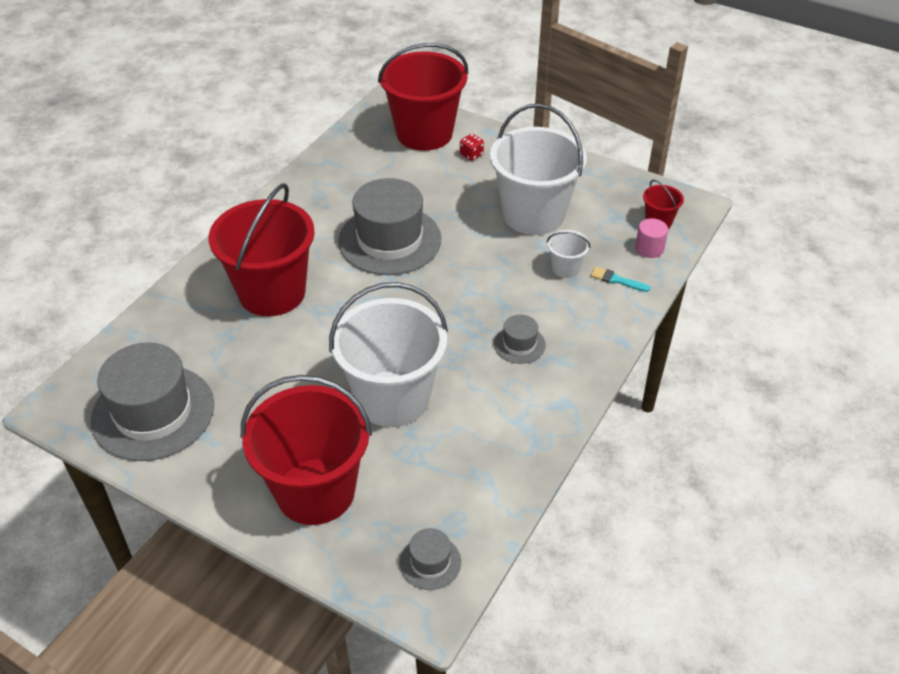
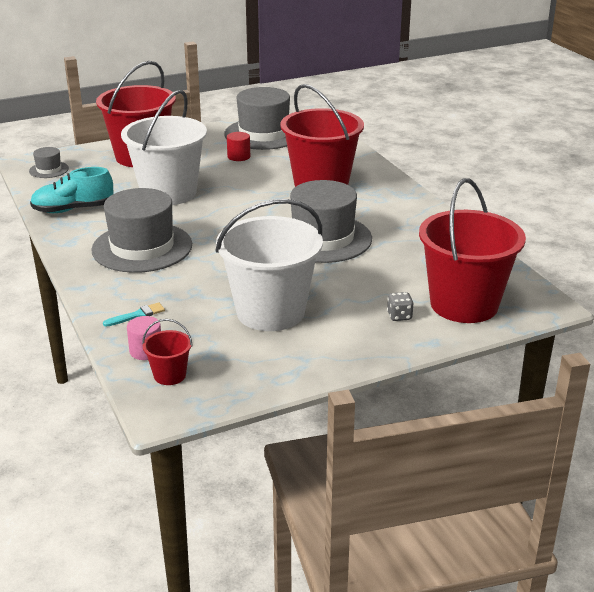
camera: 125 degrees right, 15 degrees down
(245, 396) = (239, 156): none -> red cylinder
(471, 155) = (399, 316): red dice -> grey dice
(502, 453) = (73, 209): none -> turquoise shoe
(519, 344) = (142, 247): grey hat -> grey hat, size x2.21
(565, 268) = (185, 298): white bucket -> none

